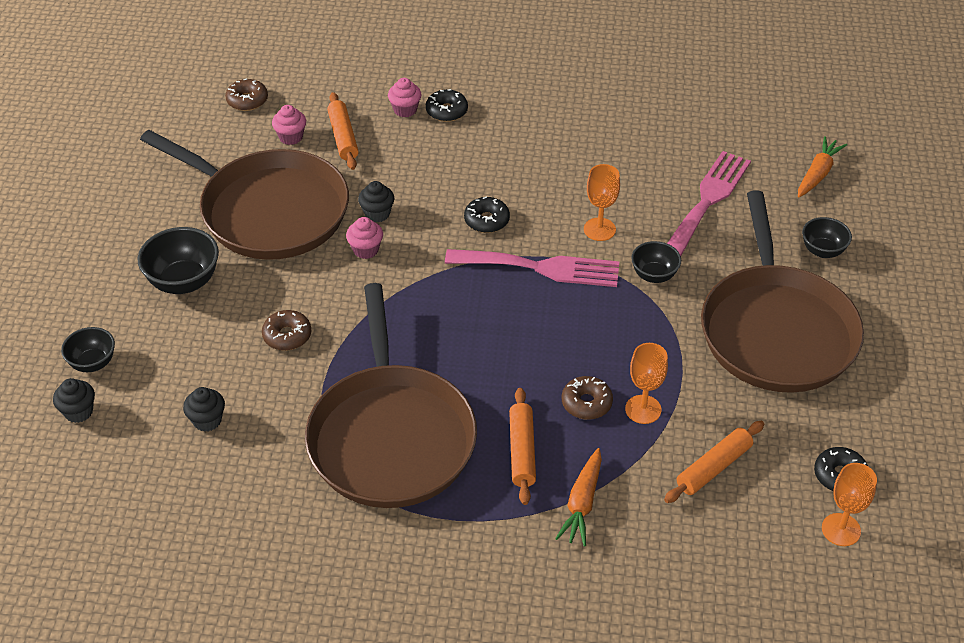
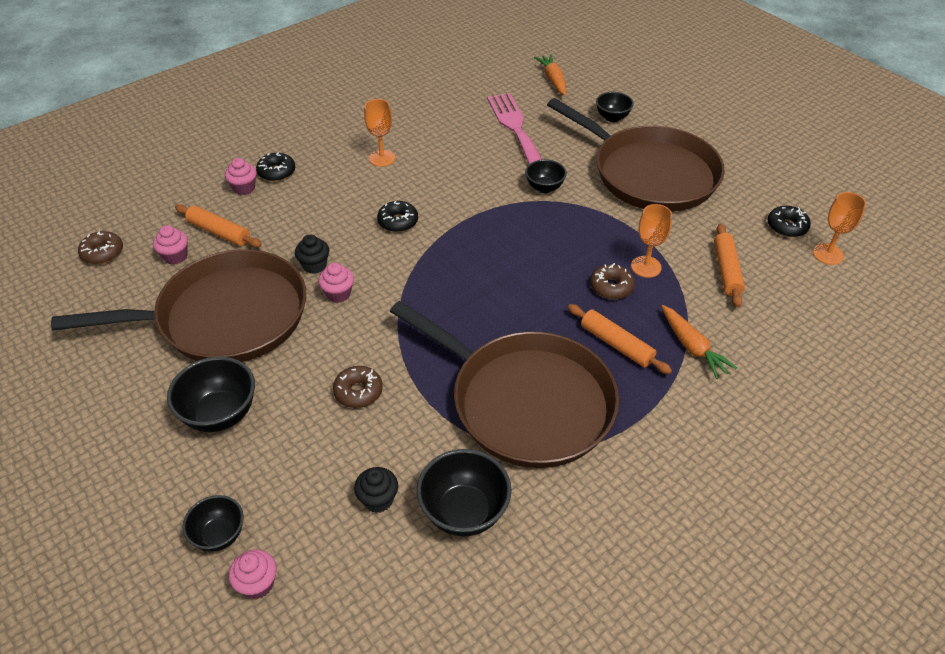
camera: 45 degrees left, 0 degrees up
(78, 412) = (257, 584): black cupcake -> pink cupcake
(248, 475) = (464, 512): none -> black bowl
(541, 268) = (472, 227): pink fork -> none
(599, 229) = (476, 182): orange goblet -> orange goblet (382, 158)

